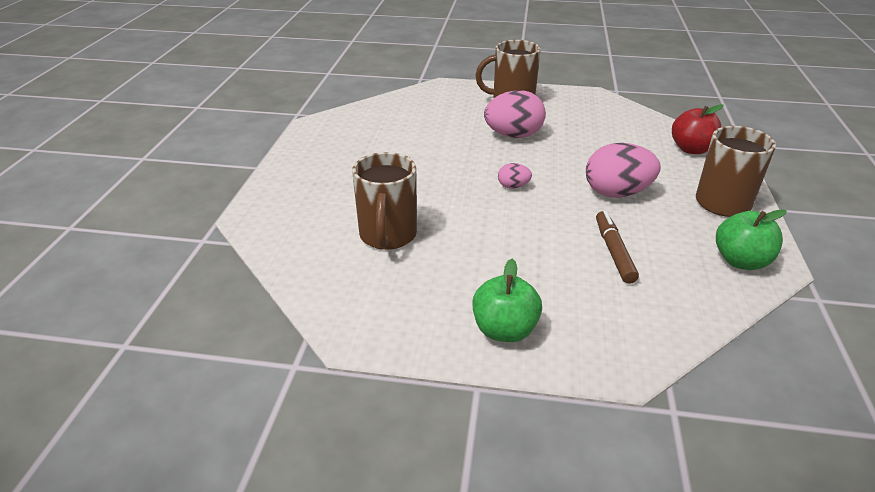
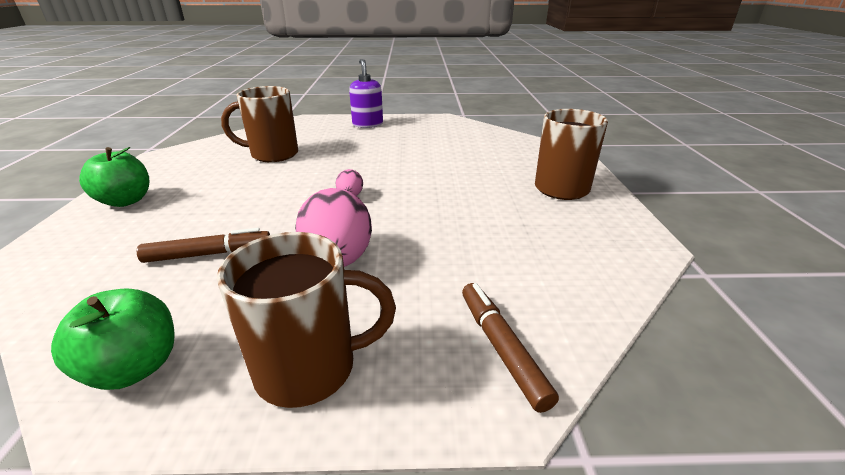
camera: 80 degrees right, 5 degrees down
(306, 171) = (367, 124): none -> purple soap dispenser
(513, 135) = (467, 192): pink egg -> none
(691, 149) = (501, 348): red apple -> brown marker

